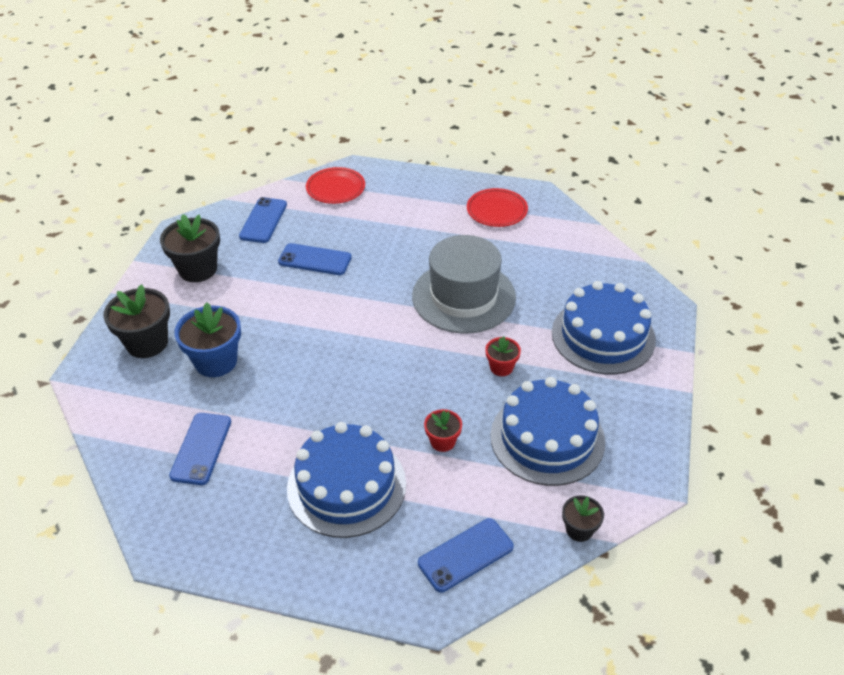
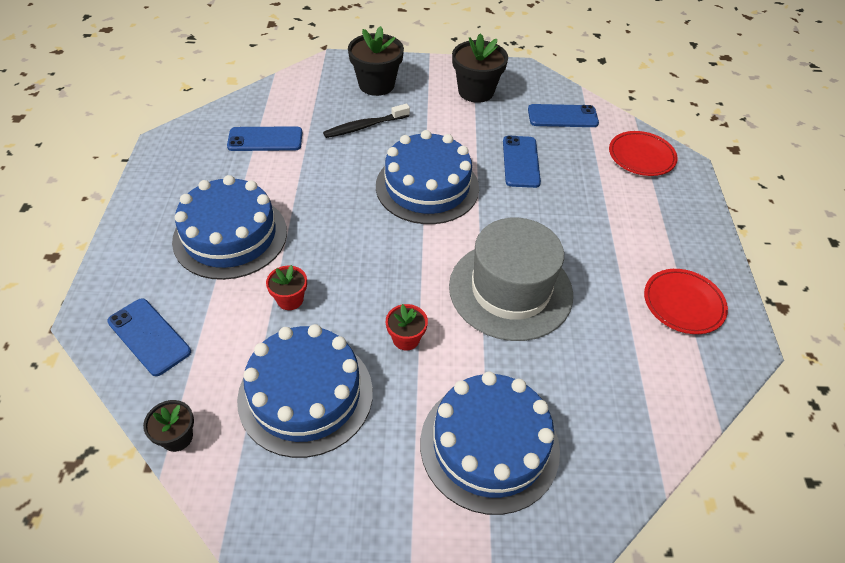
camera: 75 degrees right, 5 degrees up
(216, 361) = (364, 126): blue flower pot -> black toothbrush
(325, 327) = (427, 187): none -> blue cake

